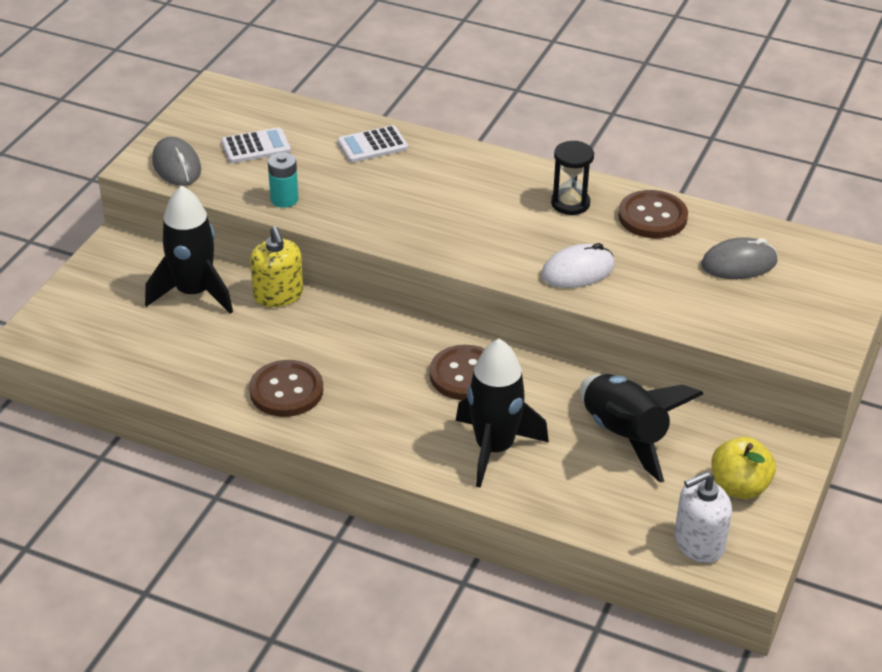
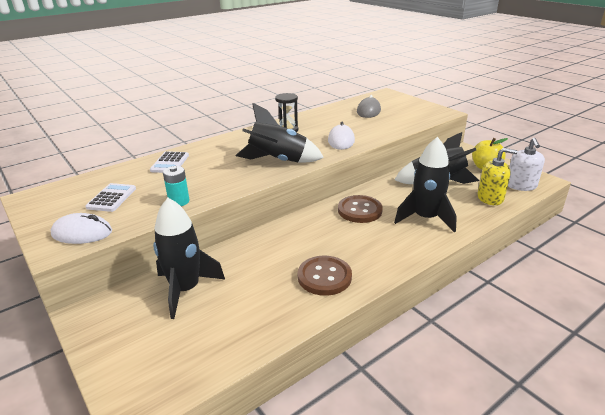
camera: 60 degrees left, 10 degrees down
(176, 166) = (82, 233): grey mouse -> white mouse
(278, 295) = (228, 253): yellow soap dispenser -> yellow soap dispenser (490, 198)
(454, 234) = (278, 161): none -> black rocket
(652, 217) = (318, 117): brown button -> none

